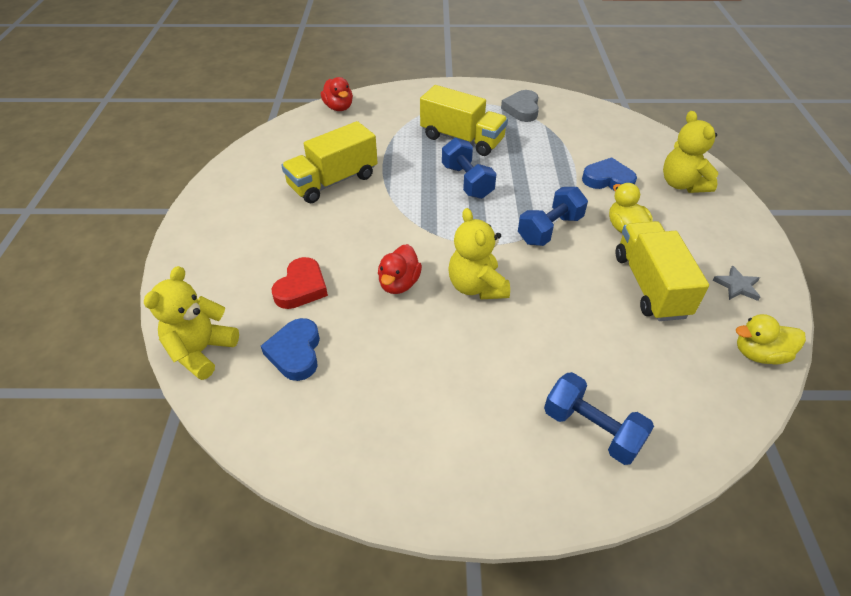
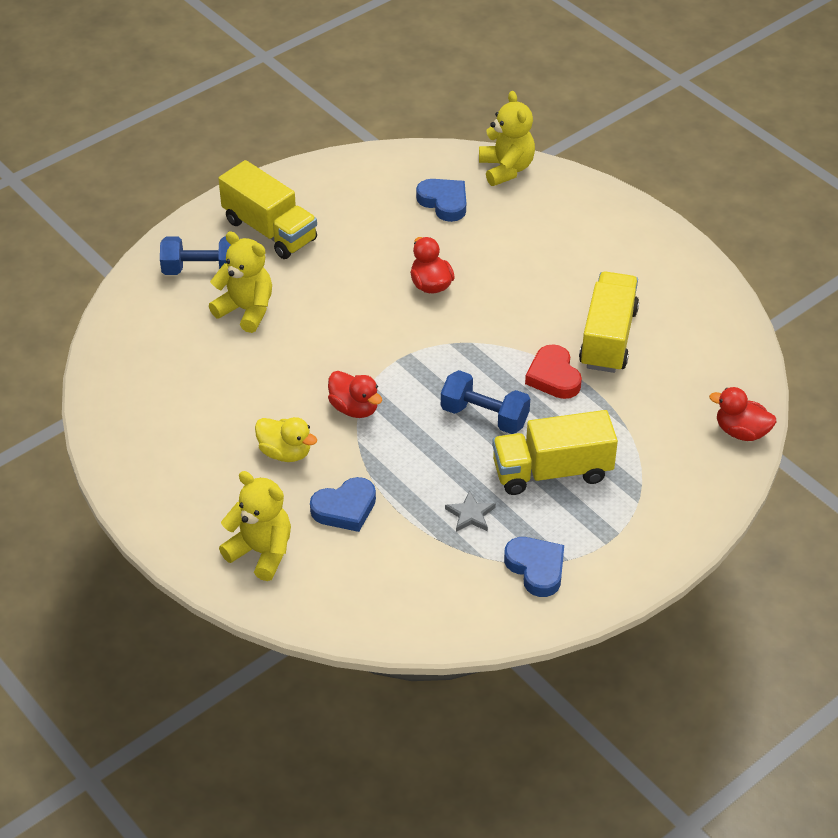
camera: 140 degrees right, 0 degrees up
(301, 287) = (499, 240): red heart -> red heart (553, 376)
(476, 286) = (367, 318): yellow teddy bear -> yellow teddy bear (246, 310)
(522, 109) = (536, 568): grey heart -> blue heart
(549, 229) = (354, 408): blue dumbbell -> red duck
(650, 285) = (225, 402): yellow truck -> yellow truck (270, 230)
(737, 286) = (148, 446): grey star -> grey star (470, 514)
(759, 354) = (106, 390): yellow duck -> none

